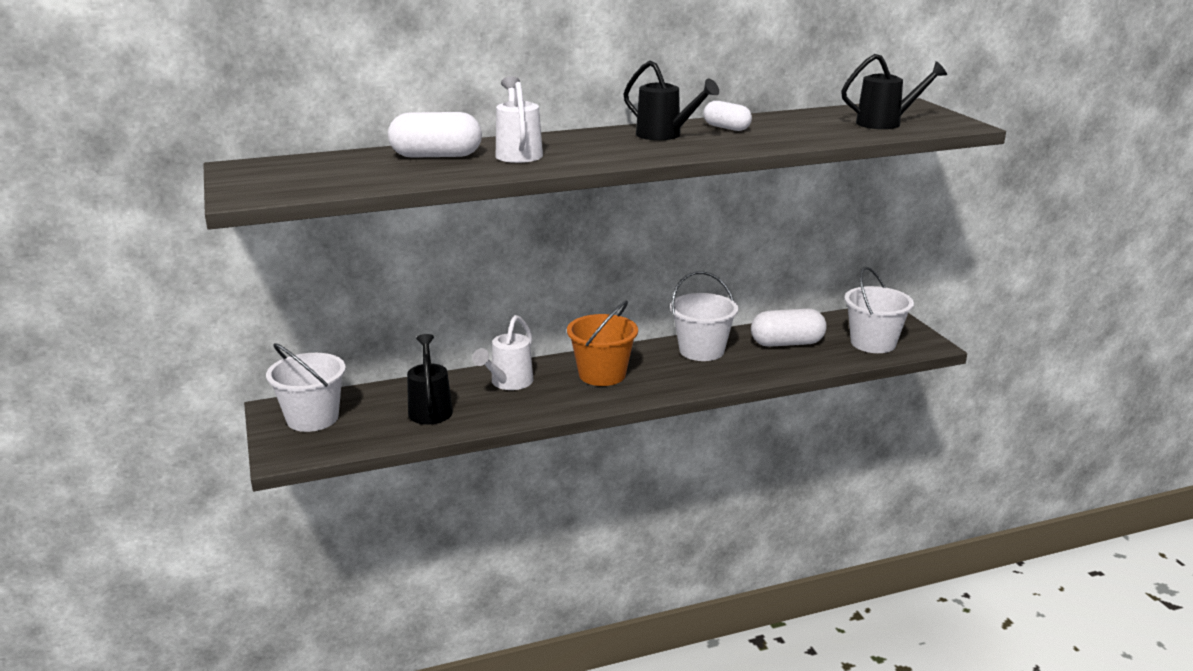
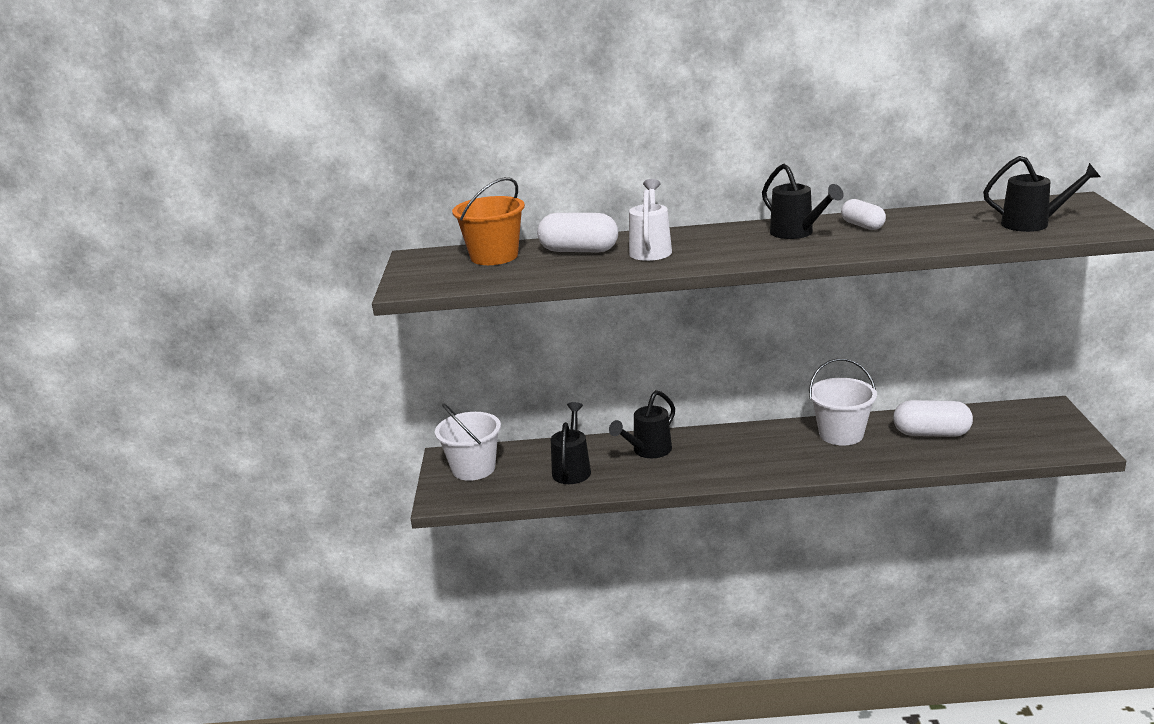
camera: 20 degrees right, 0 degrees up
(508, 383) = (648, 451): white watering can -> black watering can
(602, 374) = (736, 450): orange bucket -> orange bucket (494, 256)
(873, 343) = (1024, 441): white bucket -> none

